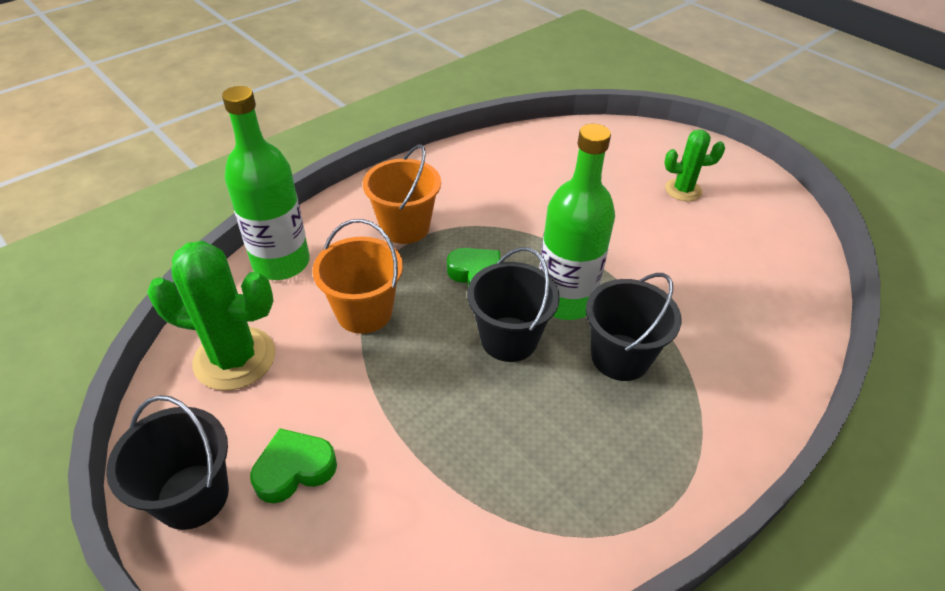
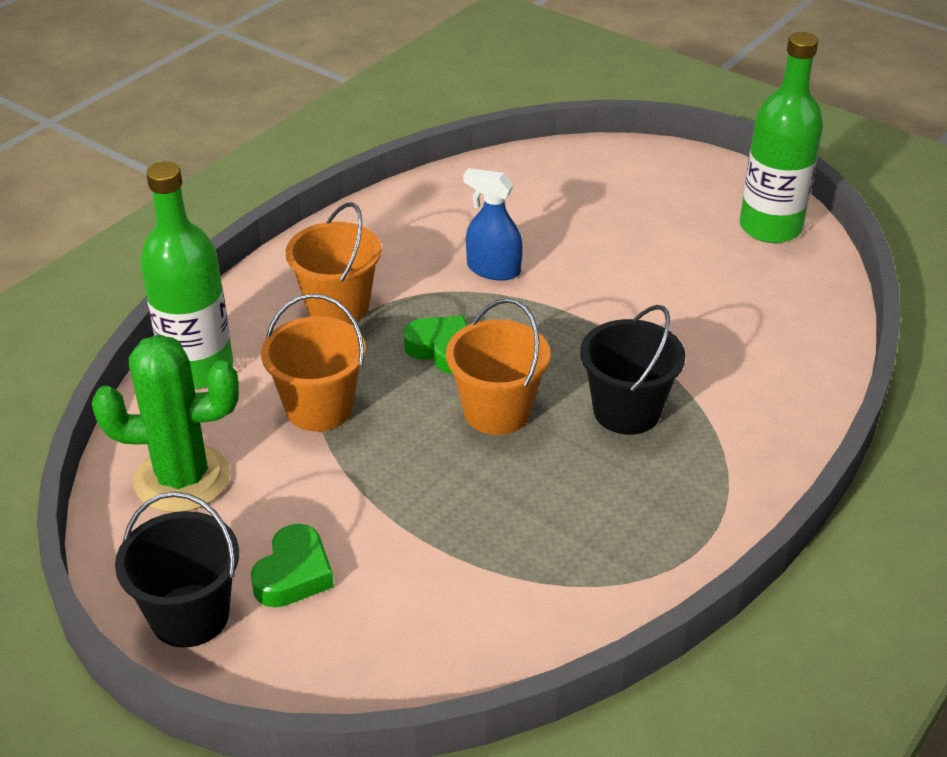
camera: 10 degrees left, 5 degrees down
(294, 469) = (294, 574): green heart -> green heart turned 150 degrees clockwise
(509, 339) = (497, 411): black bucket -> orange bucket
(534, 213) = (493, 269): none -> blue spray bottle
(565, 300) = (552, 362): green bottle -> green bottle (770, 227)
(683, 190) = (668, 217): green cactus -> none

